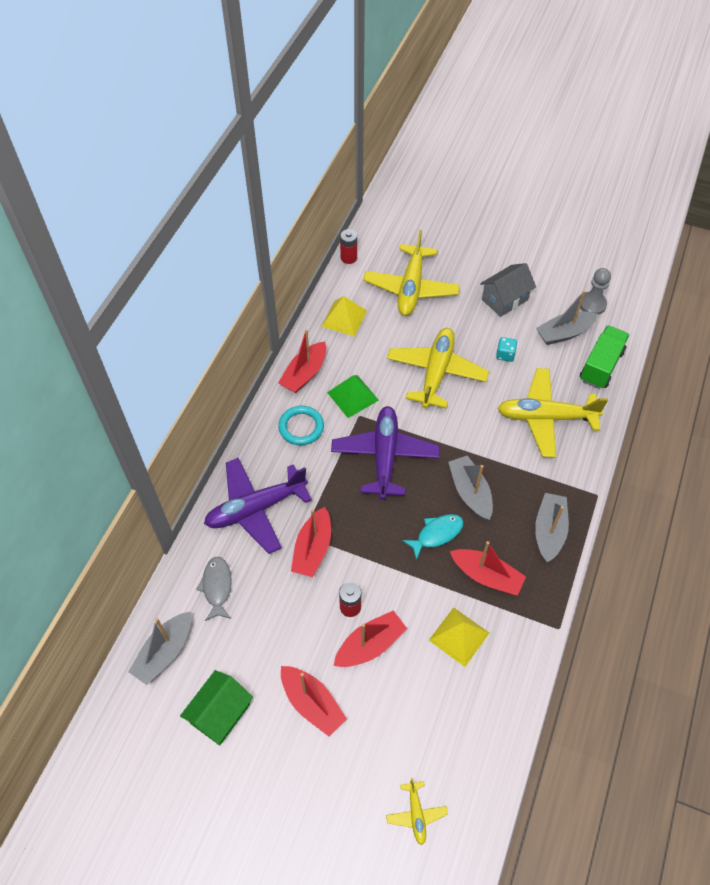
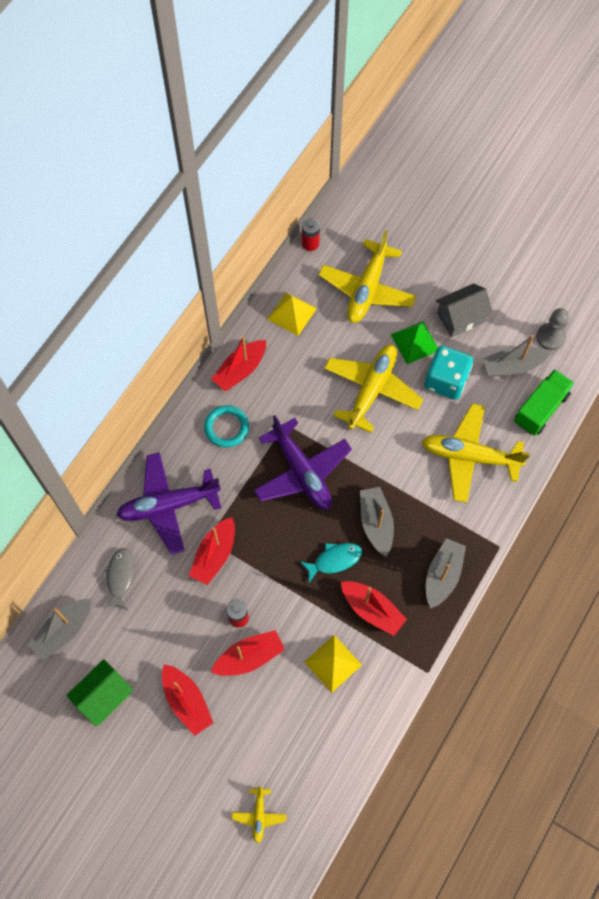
camera: 10 degrees right, 10 degrees up
(352, 396) = (283, 402): green pyramid -> green pyramid (415, 342)
(385, 456) = (301, 472): purple plane -> purple plane turned 135 degrees clockwise
(505, 355) = (446, 381): turquoise dice -> turquoise dice, size x2.08

